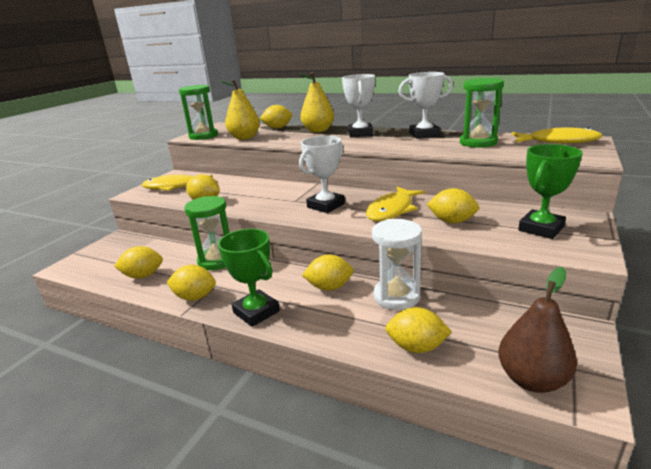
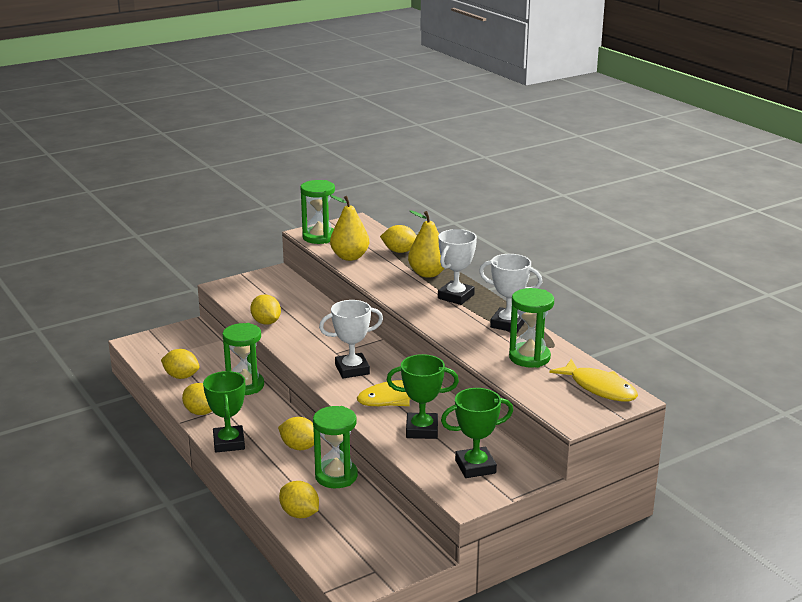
camera: 30 degrees right, 0 degrees up
(174, 187) = (260, 291): yellow fish -> none
(396, 296) = (336, 476): white hourglass -> green hourglass
(452, 221) = (422, 430): yellow lemon -> green trophy
(532, 379) = (339, 563): brown pear -> none

